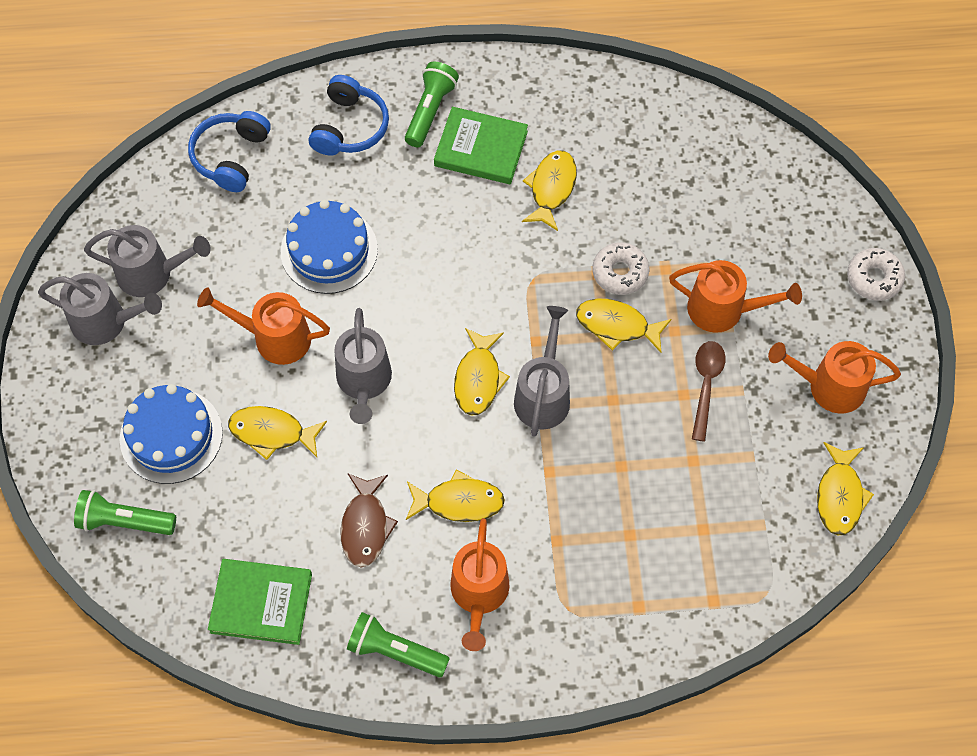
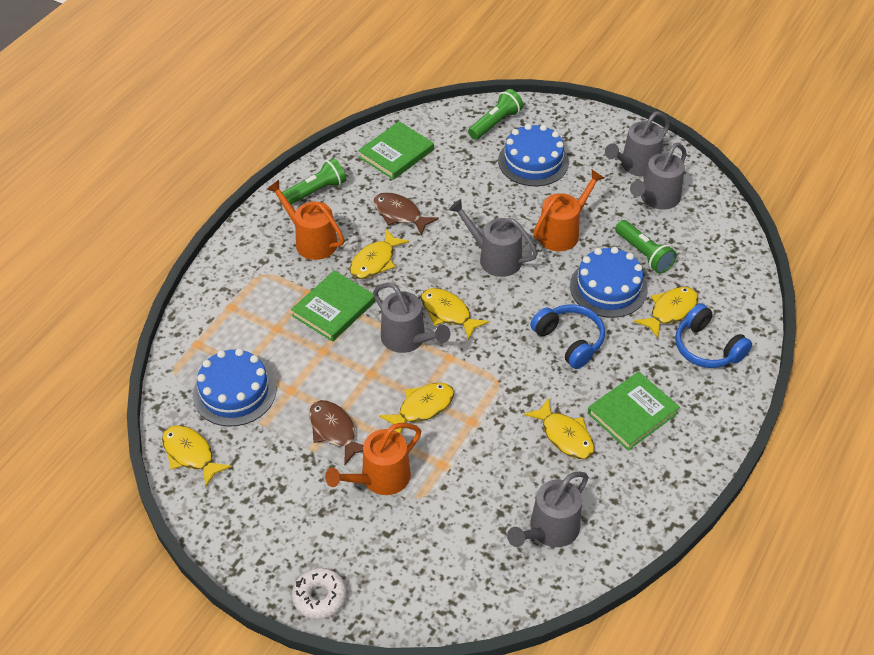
camera: 125 degrees right, 15 degrees down
(231, 156) = (725, 274): blue headphones -> blue headphones (569, 341)
(272, 432) = (497, 203): yellow fish -> yellow fish (670, 311)
(430, 111) = (690, 401): green flashlight -> green flashlight (644, 254)
(558, 496) = (334, 309): none -> green book
(620, 272) = (461, 435): white donut -> none
(662, 146) = (549, 531): none -> grey watering can
(706, 385) = (334, 431): brown spoon -> brown fish
(739, 513) = (234, 392): none -> blue cake
(828, 386) = (267, 503): orange watering can -> none

